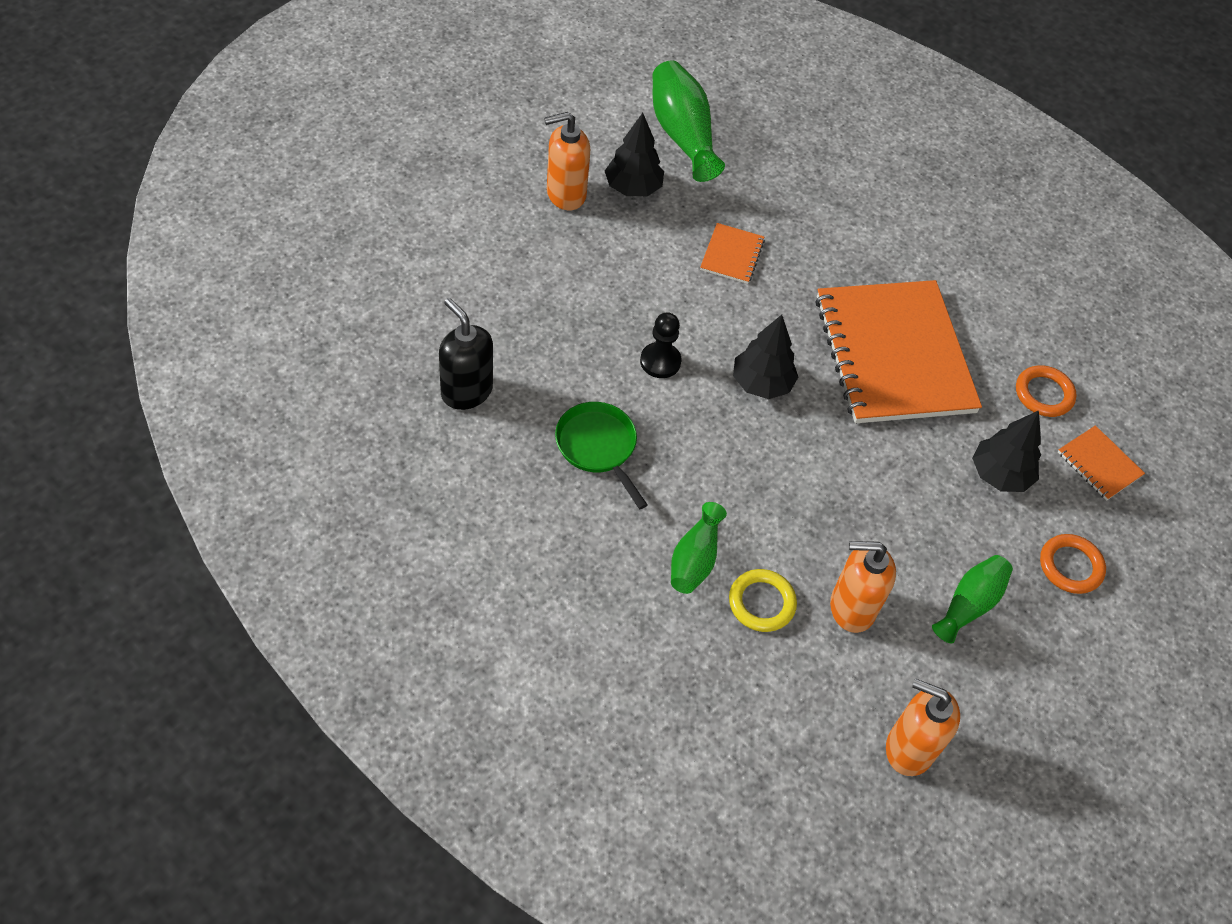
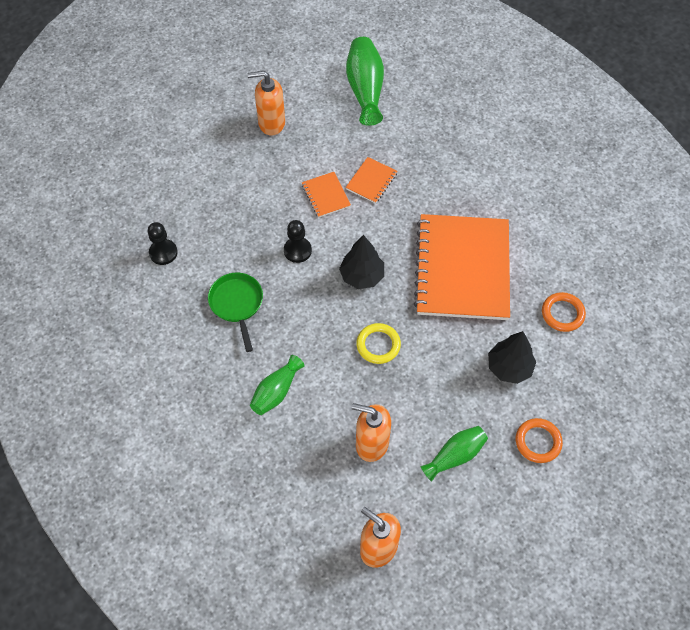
camera: 20 degrees right, 5 degrees up
(466, 391) = (163, 253): black soap dispenser -> black pawn
(633, 188) = (318, 124): black tree -> none
(761, 603) = (311, 429): yellow ring -> yellow ring (378, 345)
(1099, 464) = (586, 371): orange notebook -> orange notebook (326, 195)

